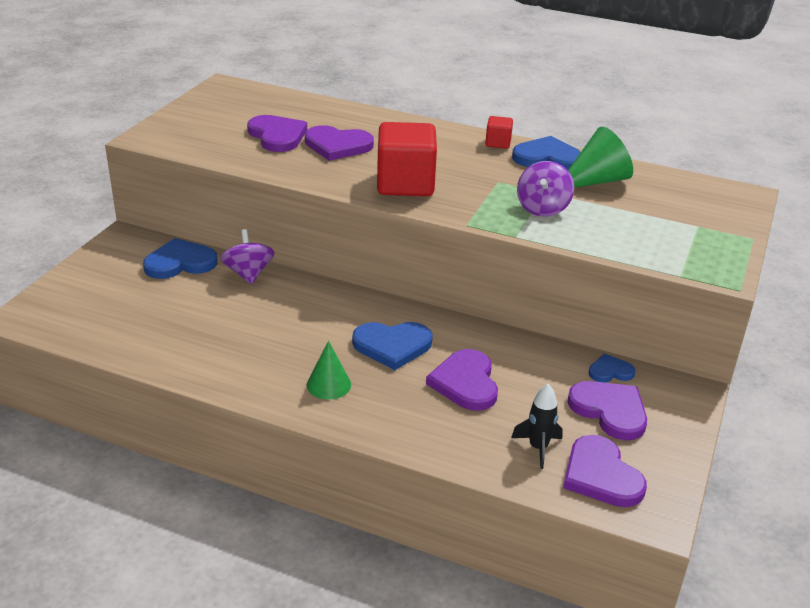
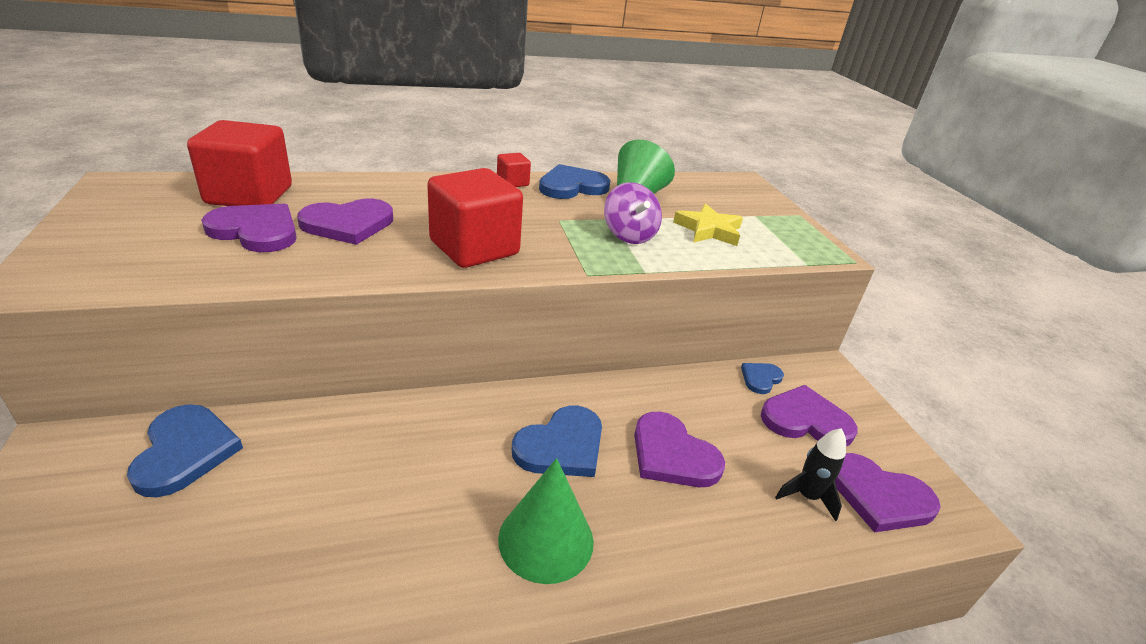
camera: 40 degrees left, 0 degrees up
(180, 262) = (185, 451): blue heart -> blue heart turned 135 degrees clockwise
(248, 274) = (304, 426): purple spinning top -> none
(294, 110) = (249, 195): none -> red cube
(329, 384) = (546, 539): green cone -> green cone, size x1.54
(626, 224) = (708, 230): none -> yellow star

